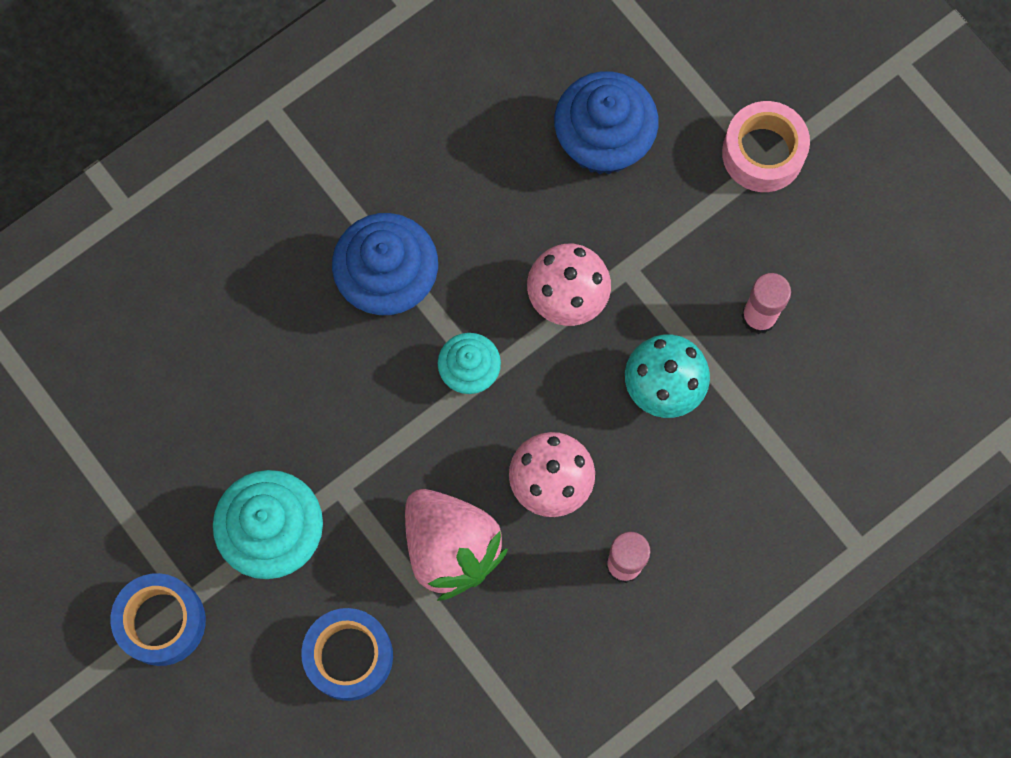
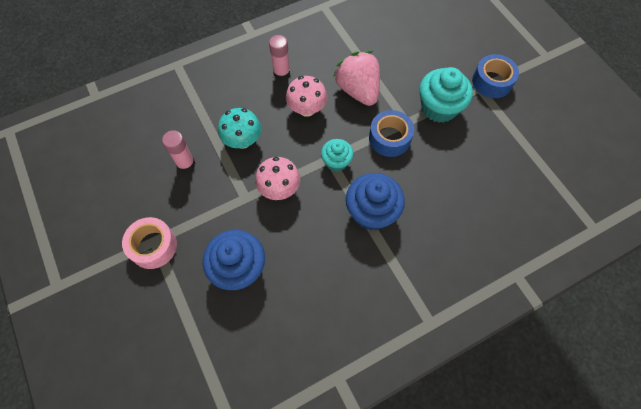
camera: 170 degrees left, 10 degrees down
(349, 656) = (408, 58): blue tape -> blue tape (389, 138)

